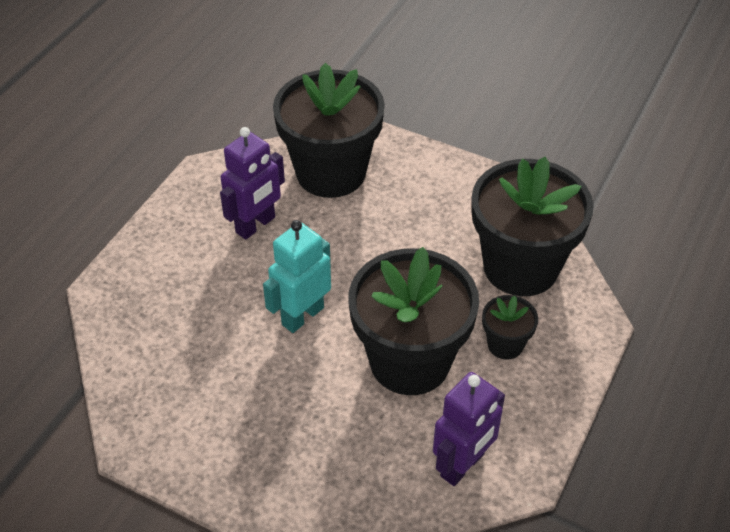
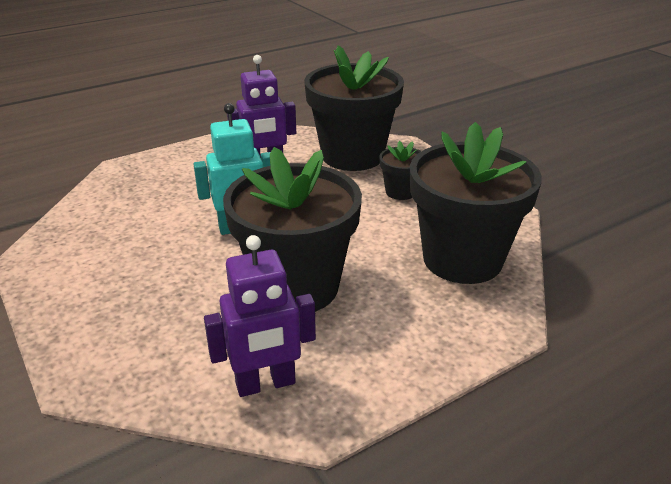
camera: 30 degrees right, 15 degrees down
(505, 344) = (396, 308): black flower pot -> black flower pot (400, 192)

